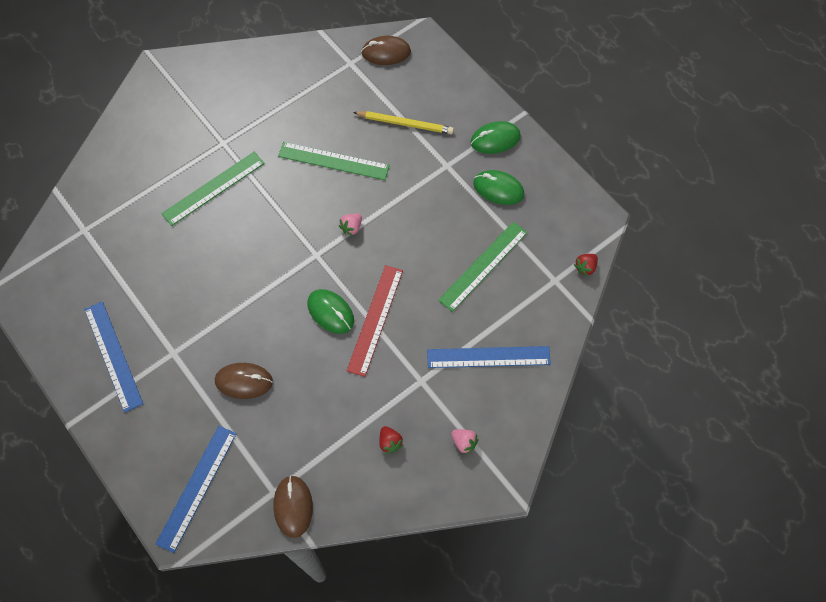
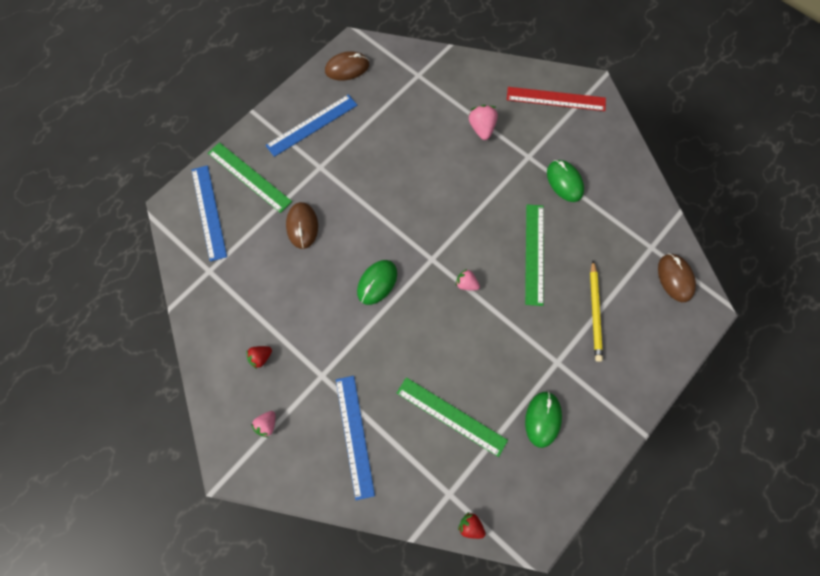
camera: 80 degrees right, 5 degrees up
(175, 179) = (481, 128): none -> pink strawberry
(196, 487) = (209, 212): blue ruler -> blue ruler turned 60 degrees clockwise
(213, 188) = (480, 160): green ruler -> green ruler (249, 177)
(293, 506) = (198, 288): brown mouse -> brown mouse (347, 68)
(375, 319) = (376, 323): red ruler -> red ruler (556, 99)
(495, 139) = (602, 407): green mouse -> green mouse (564, 182)

